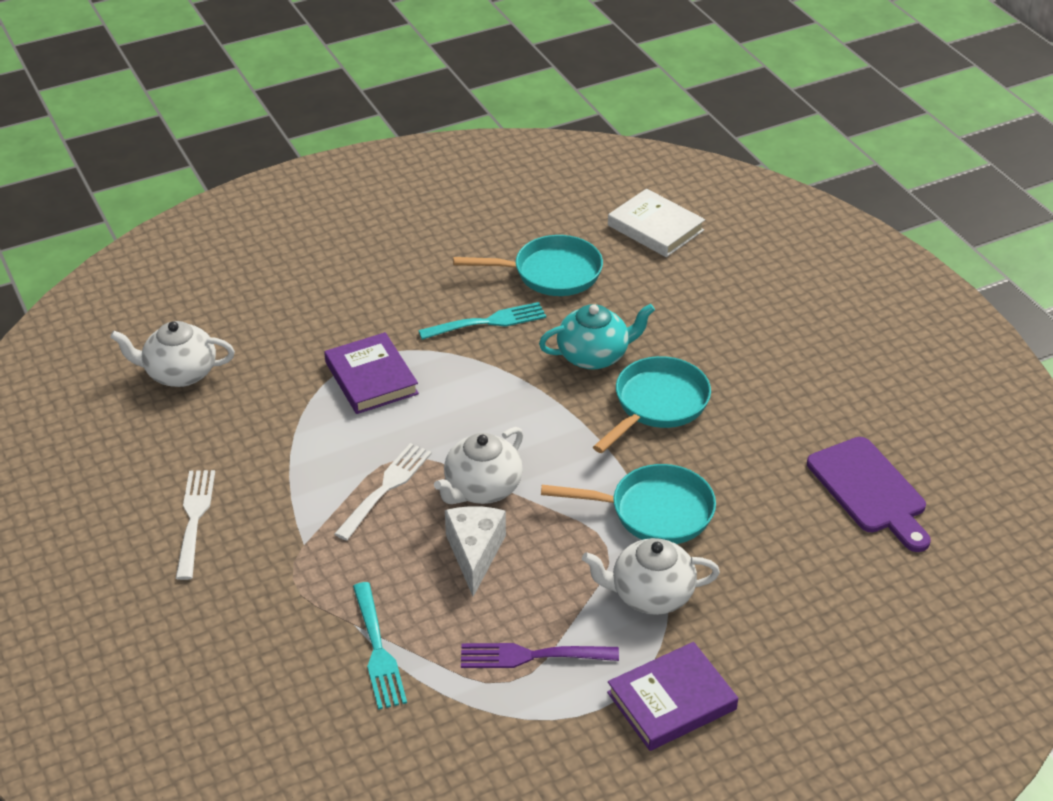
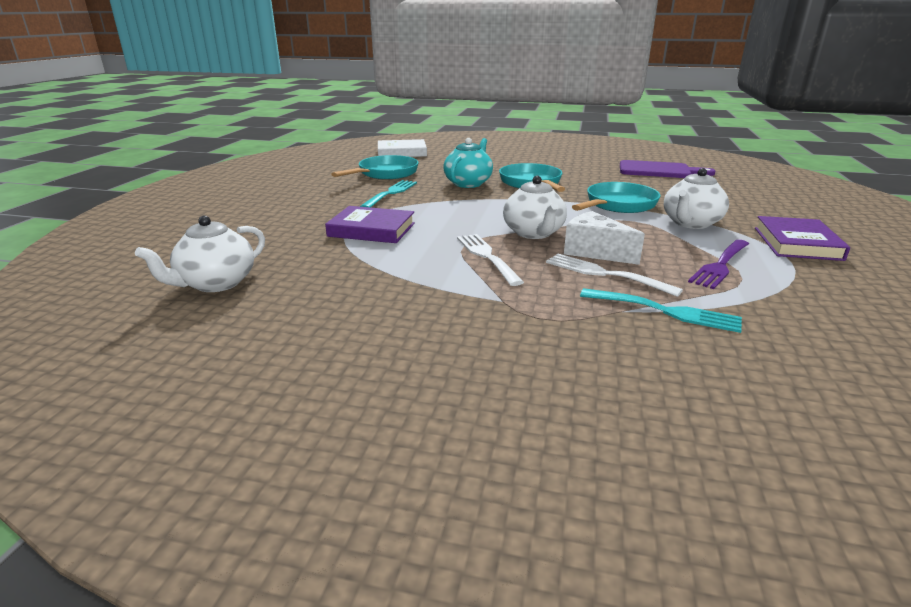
camera: 50 degrees left, 15 degrees down
(194, 518) = (395, 335): white fork -> white fork (605, 274)

